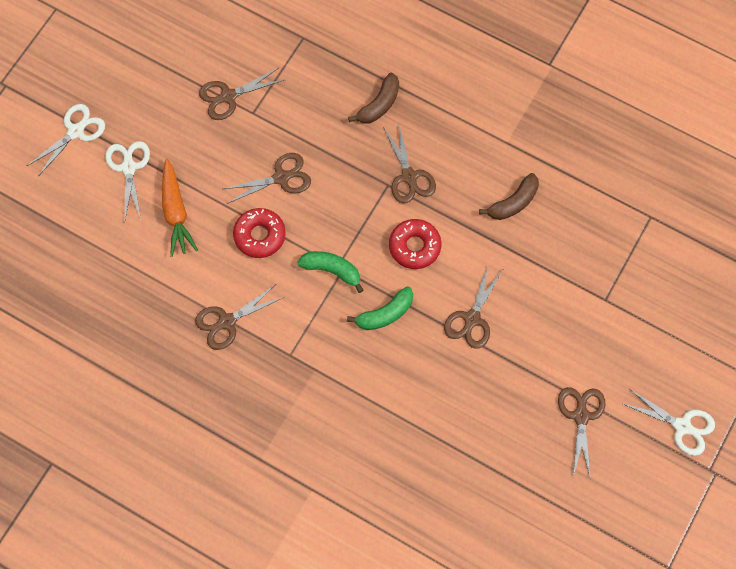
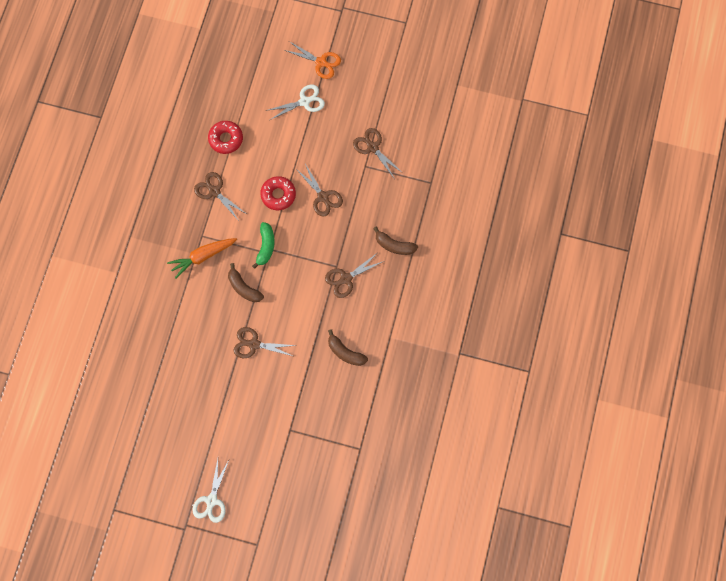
camera: 75 degrees right, 5 degrees up
(75, 131) = (321, 62): white scissors -> orange scissors
(176, 213) = (281, 139): orange carrot -> orange carrot (202, 256)
(385, 314) = (244, 287): green banana -> brown banana
(414, 246) = (296, 295): red donut -> red donut (226, 139)
(581, 416) = (203, 431): brown scissors -> none

